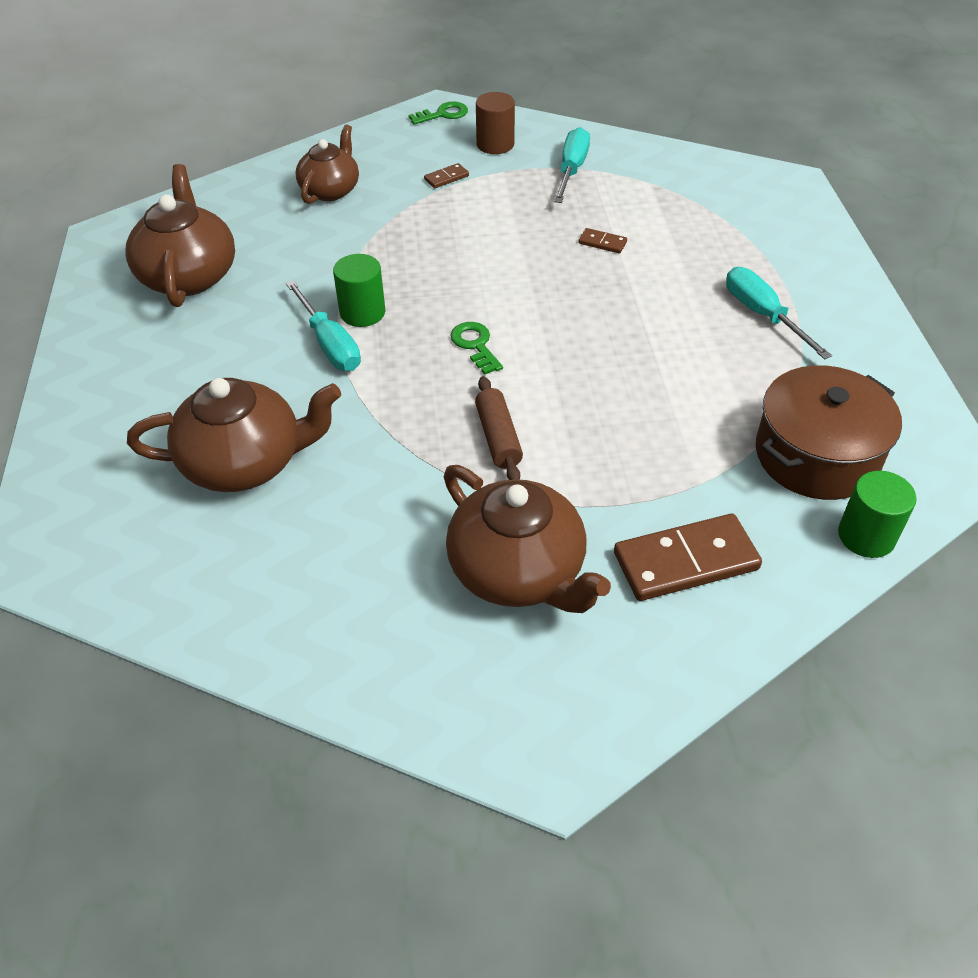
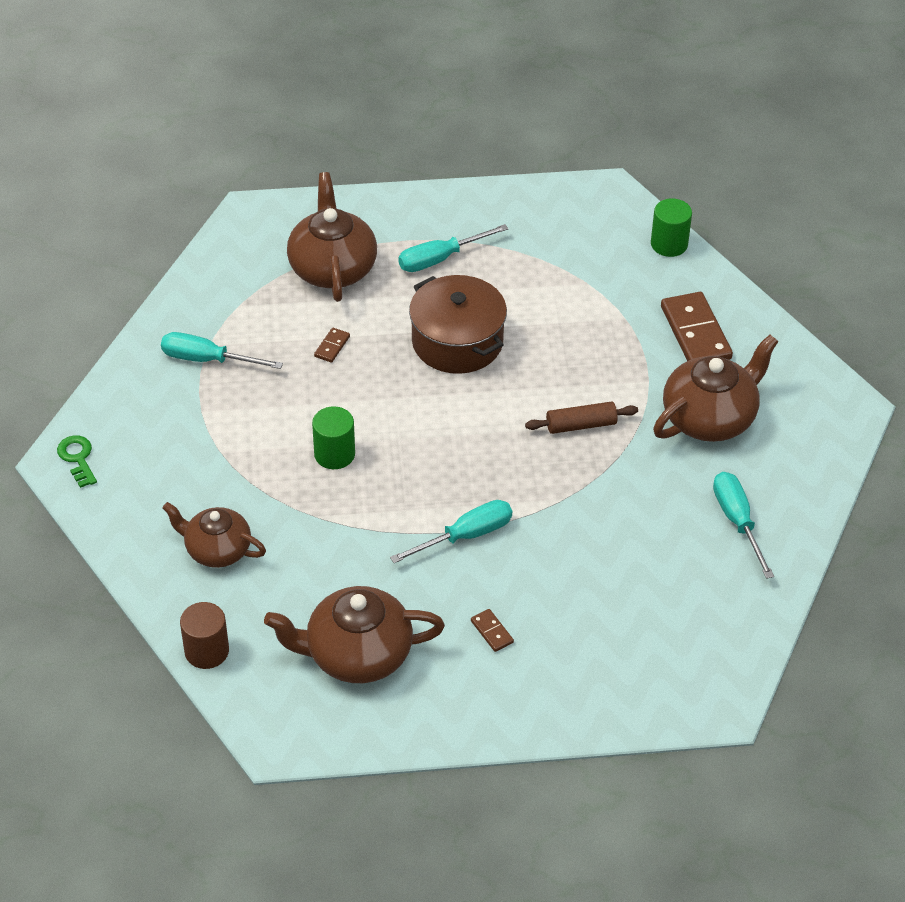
camera: 90 degrees left, 0 degrees up
(245, 462) = (611, 581): brown teapot -> brown teapot (332, 268)
(326, 594) = (737, 521): none -> turquoise screwdriver
(362, 313) = (423, 514): green cylinder -> green cylinder (334, 454)
(446, 178) = (207, 456): brown domino -> brown domino (491, 632)
(475, 345) = (471, 437): green key -> none
(495, 144) = (149, 416): brown cylinder -> brown cylinder (207, 651)
(816, 455) = (596, 255): brown pot -> brown pot (457, 342)

